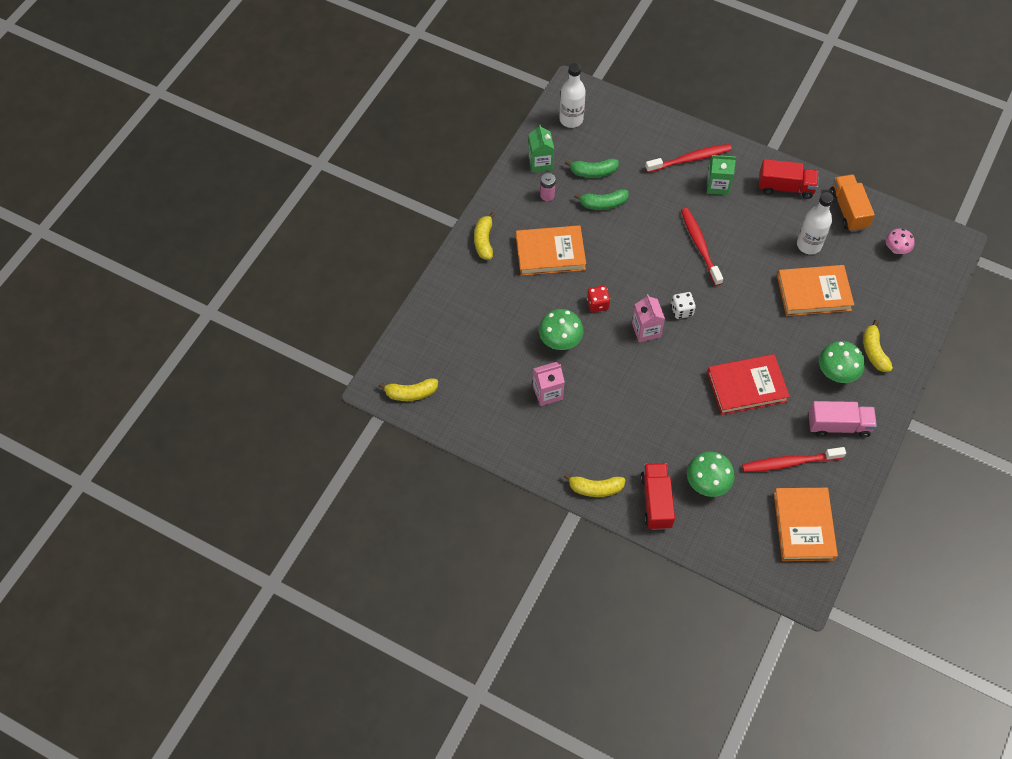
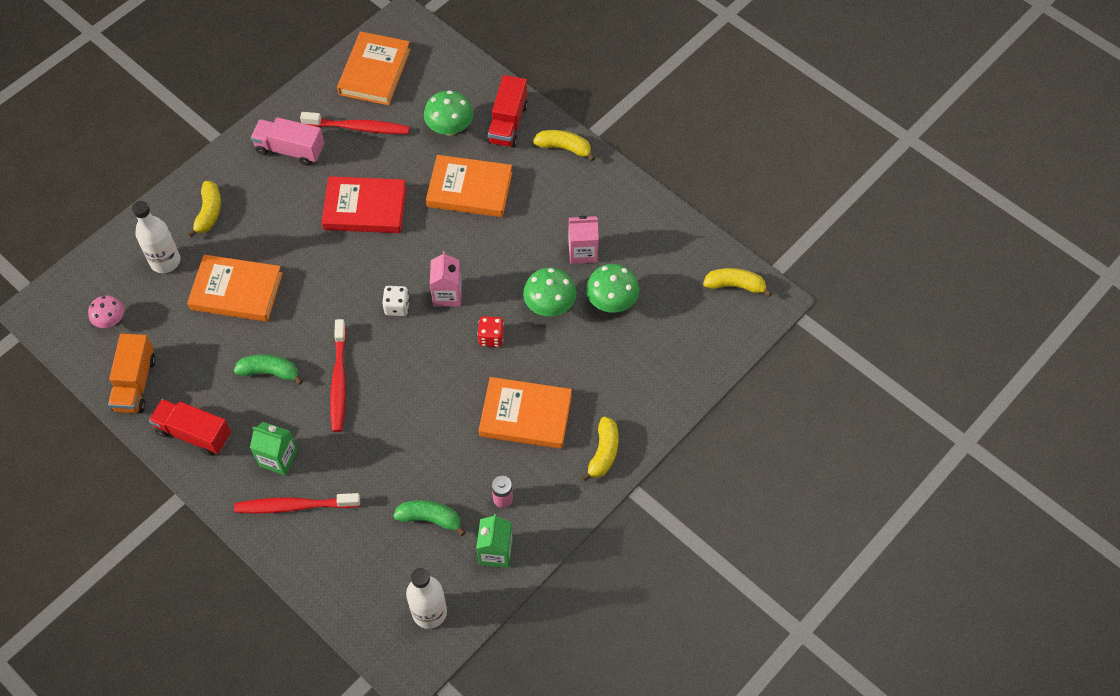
camera: 165 degrees left, 0 degrees up
(603, 204) = (435, 468): green banana -> green banana (270, 372)
(664, 426) = (469, 189): none -> orange book
(809, 245) = (209, 350): white bottle -> white bottle (165, 261)
(836, 372) = (262, 200): green mushroom -> green mushroom (611, 301)

